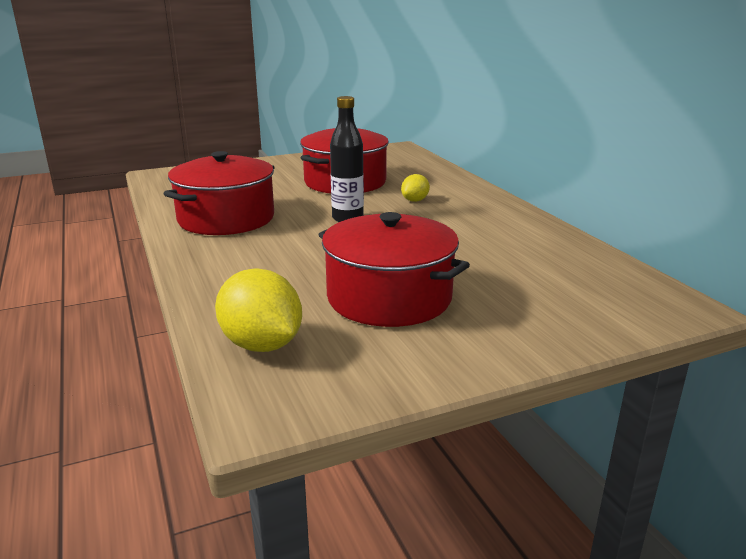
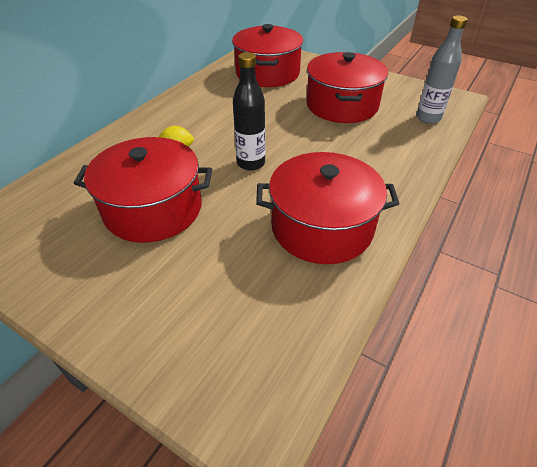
camera: 125 degrees left, 20 degrees up
(262, 345) = (428, 118): yellow lemon -> grey bottle
(556, 282) = (267, 73): none -> red pot

